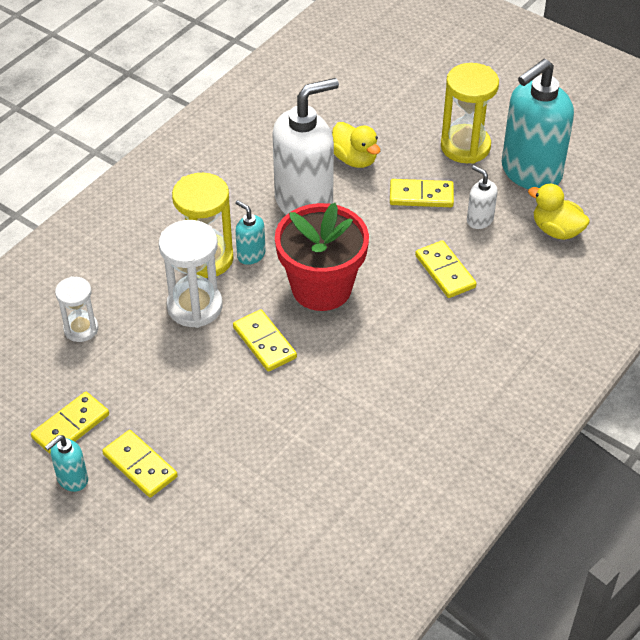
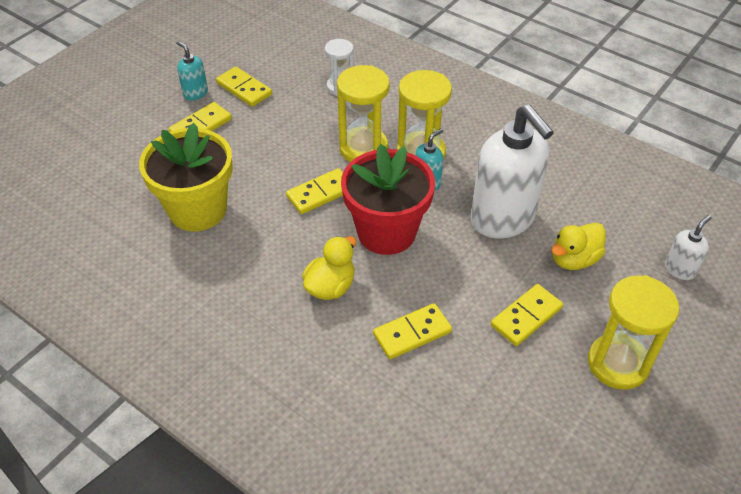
camera: 90 degrees right, 0 degrees up
(195, 306) = (363, 148): white hourglass -> yellow hourglass
(287, 452) = (198, 210): none -> yellow flower pot
(421, 196) = (526, 316): yellow domino -> yellow domino turned 45 degrees clockwise
(479, 220) = (495, 370): white soap dispenser -> white soap dispenser (680, 269)
(530, 172) = (585, 431): turquoise soap dispenser -> none
(556, 230) = (486, 452): yellow duck -> yellow duck (330, 286)

